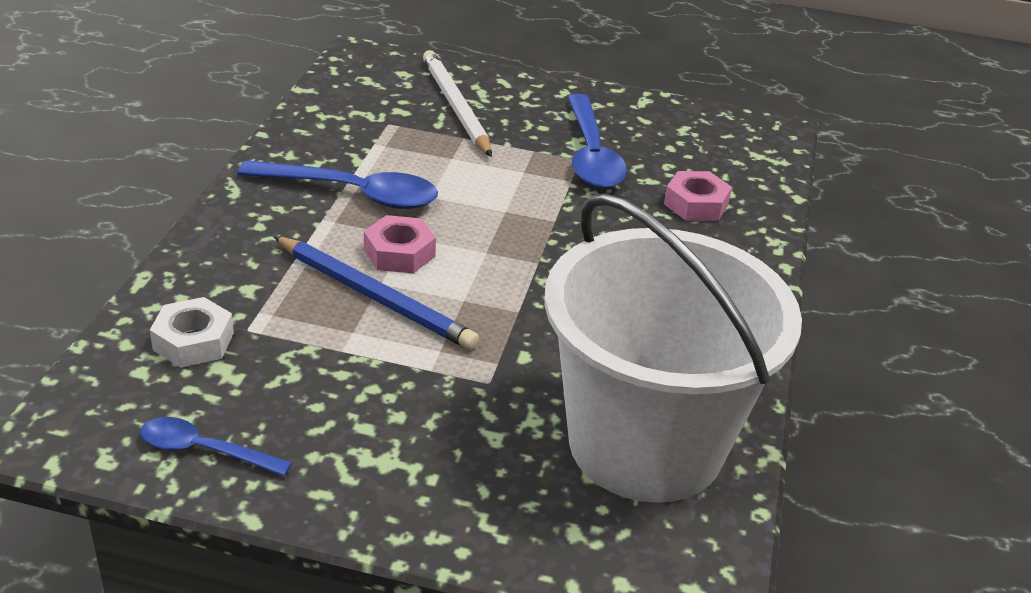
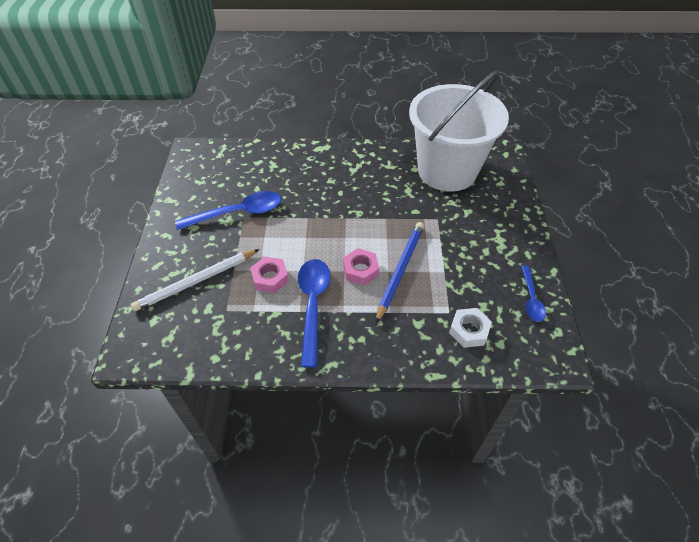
camera: 100 degrees left, 15 degrees up
(696, 204) = (274, 171): pink nut -> pink nut (270, 278)

